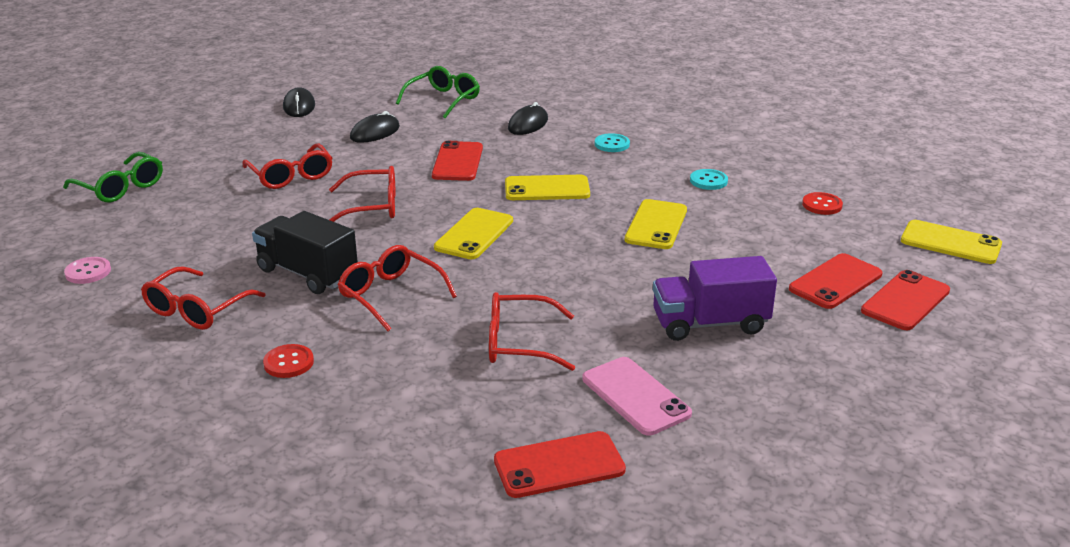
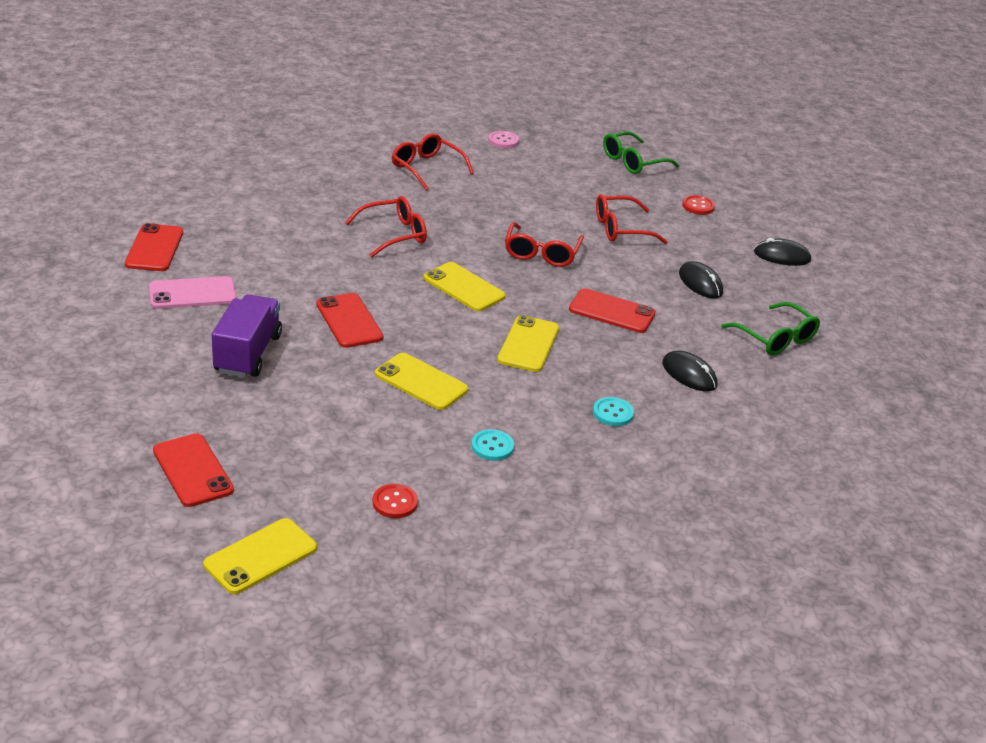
camera: 105 degrees right, 5 degrees up
(288, 363) = (338, 187): red button -> red button (698, 206)
(307, 273) = (448, 210): black truck -> none
(519, 343) = (292, 267): red glasses -> none
(835, 282) = (253, 444): red phone -> red phone (349, 321)

